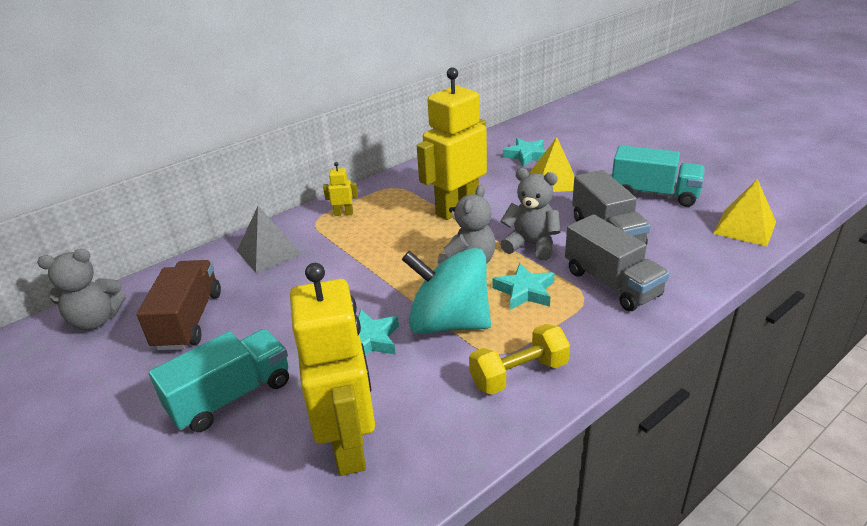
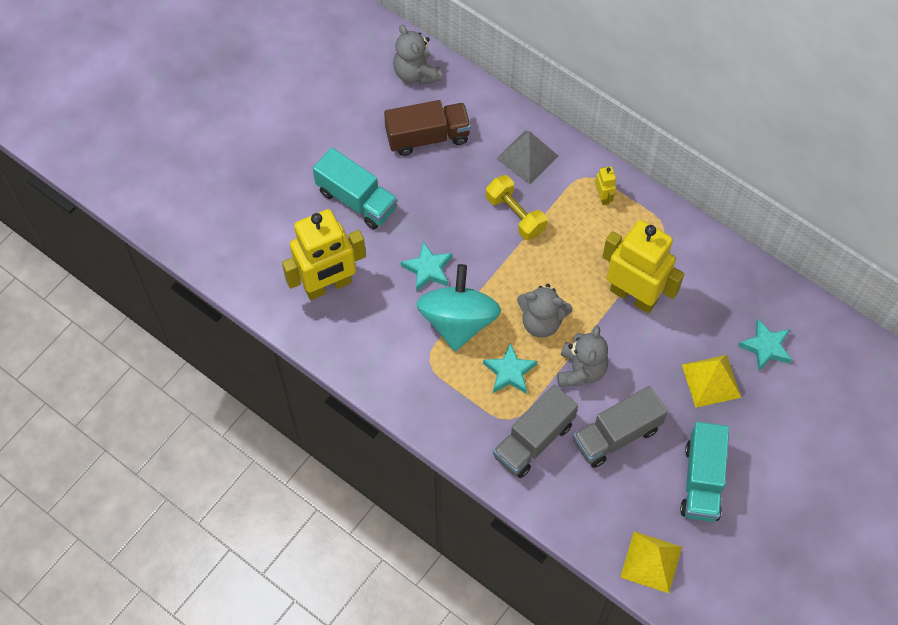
camera: 75 degrees right, 30 degrees up
(519, 374) = (409, 378): yellow dumbbell -> yellow dumbbell (515, 215)

